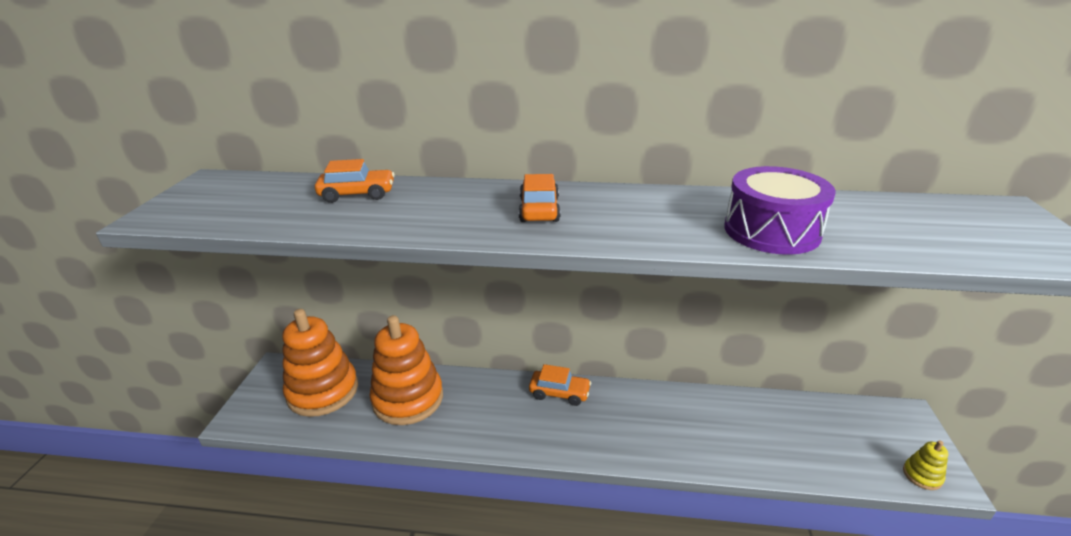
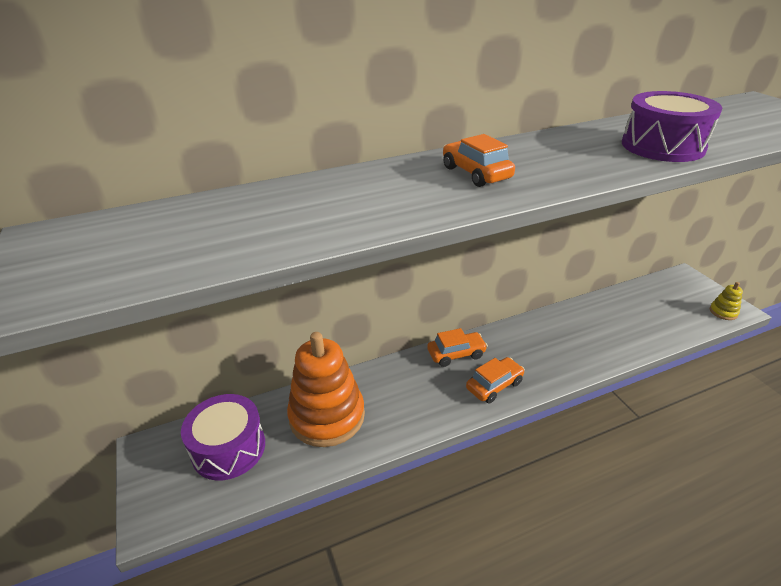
camera: 30 degrees left, 5 degrees up
(323, 391) = (228, 448): orange stacking toy -> purple drum
(357, 194) = (273, 204): orange car -> orange car (494, 385)

